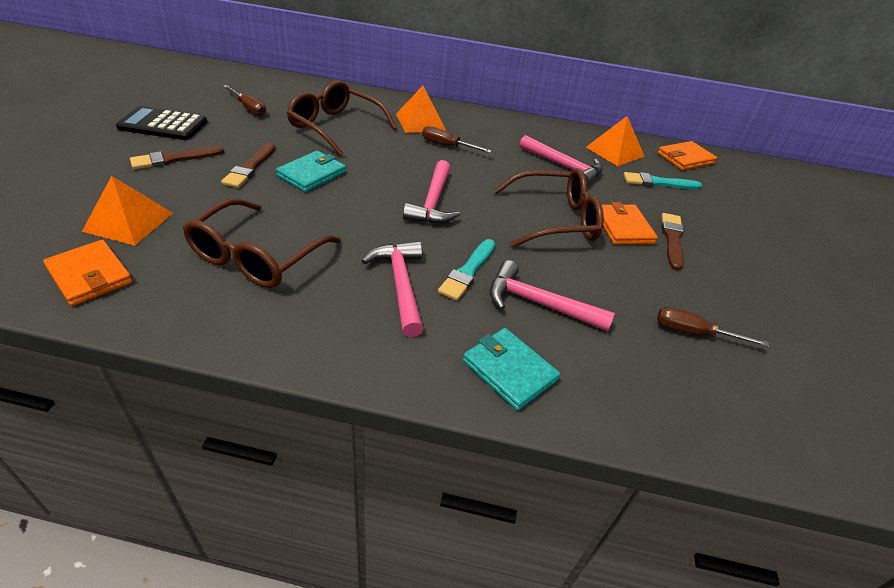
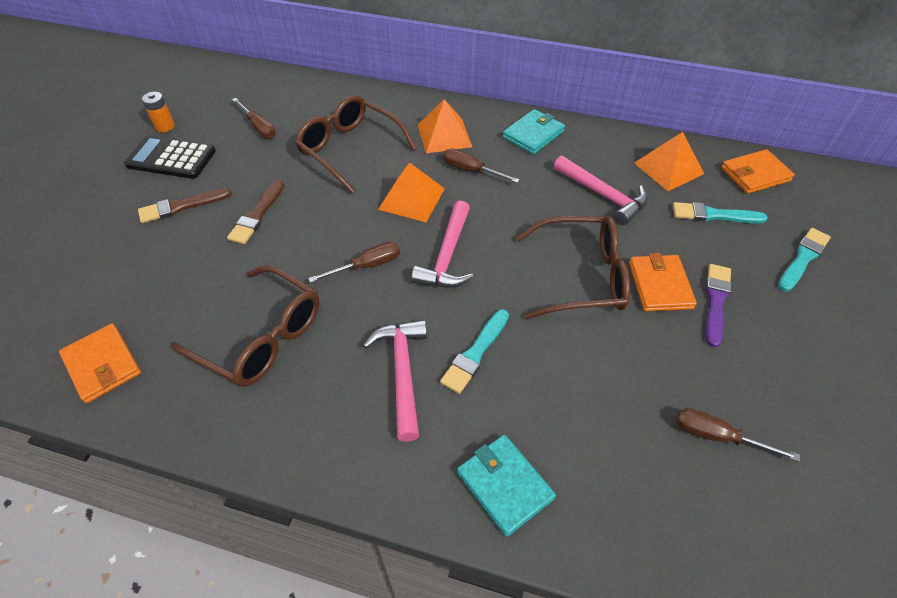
camera: 10 degrees right, 10 degrees up
(129, 222) = (137, 294): orange pyramid -> orange pyramid (412, 198)
(156, 103) = (165, 126): none -> orange battery
(257, 256) = (260, 337): brown glasses -> brown glasses turned 90 degrees counterclockwise
(312, 174) = (320, 221): turquoise wallet -> turquoise wallet (533, 134)
(359, 207) = (367, 266): none -> brown screwdriver
(538, 303) = (547, 396): pink hammer -> none
(672, 239) = (716, 301): brown brush -> purple brush
(736, 213) = (803, 258): none -> turquoise brush

